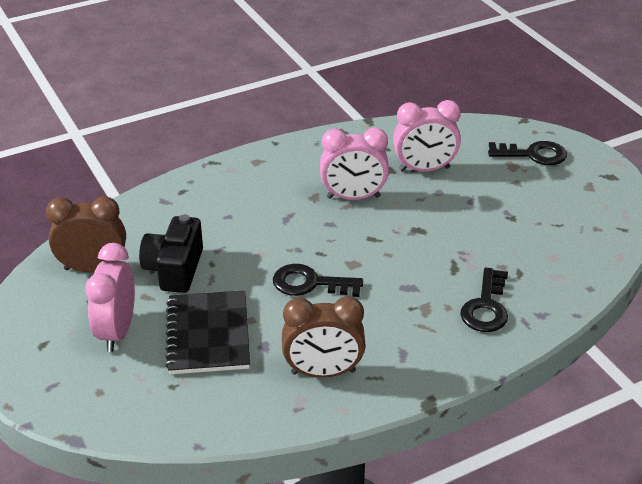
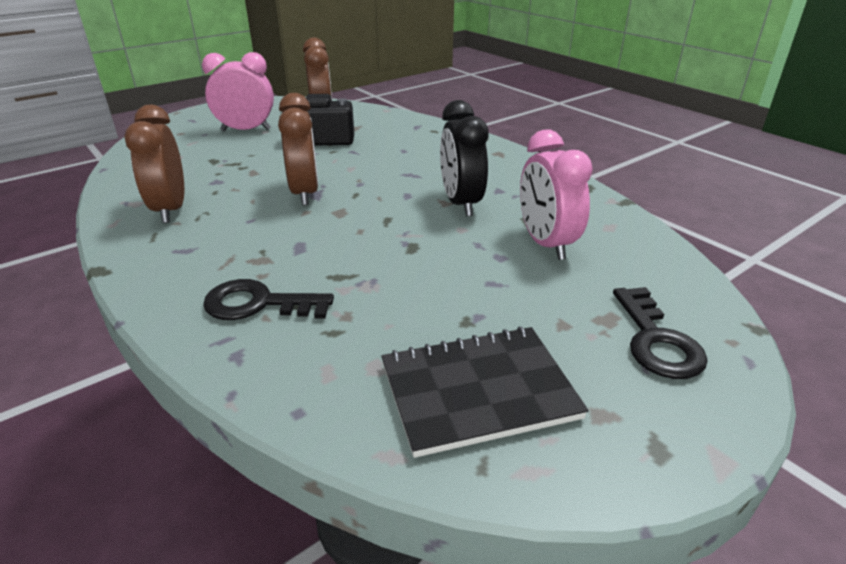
camera: 80 degrees right, 5 degrees down
(208, 334) = (236, 159): black notebook -> black notebook (478, 391)
(310, 283) = (305, 193): black key -> brown clock
(353, 197) = (460, 203): pink clock -> black clock

